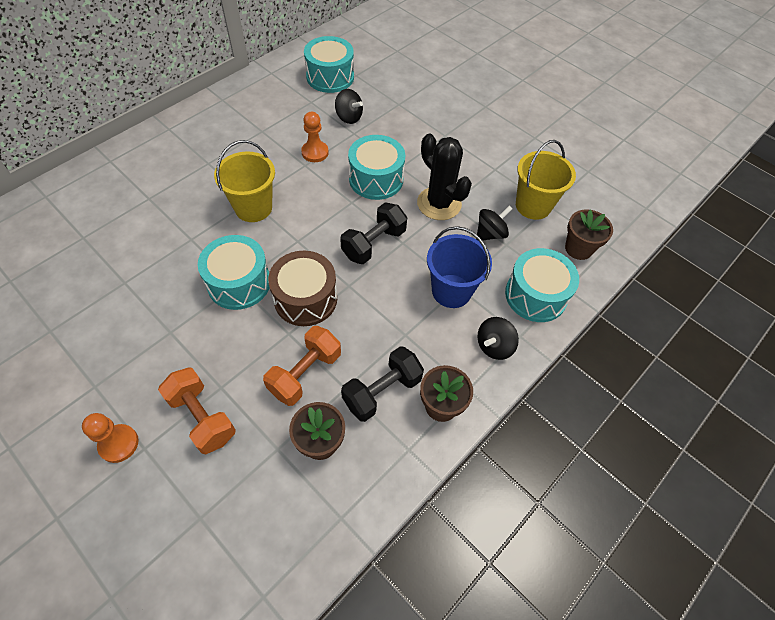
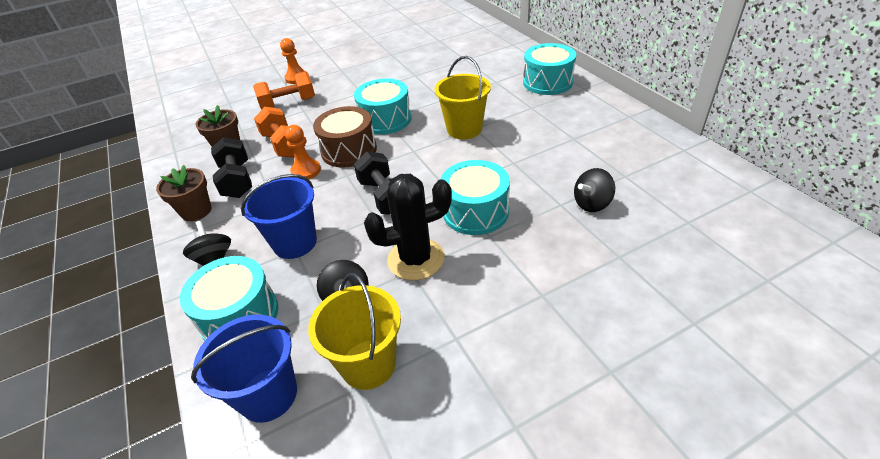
camera: 115 degrees right, 15 degrees down
(315, 152) = (531, 171): orange pawn -> orange pawn (306, 171)
(330, 77) = (680, 197): turquoise drum -> turquoise drum (547, 82)
(578, 248) = (268, 395): brown flower pot -> blue bucket

